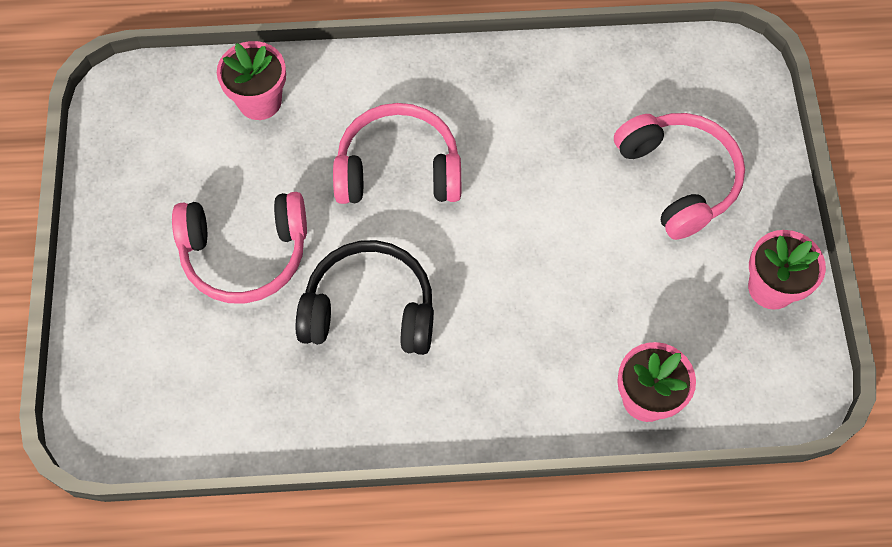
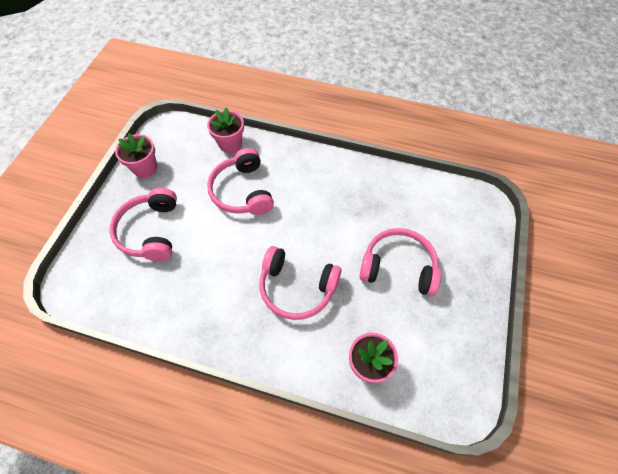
camera: 160 degrees left, 5 degrees down
(369, 310) = (340, 217): black headphones -> none
(566, 302) = (243, 191): none -> pink headphones

